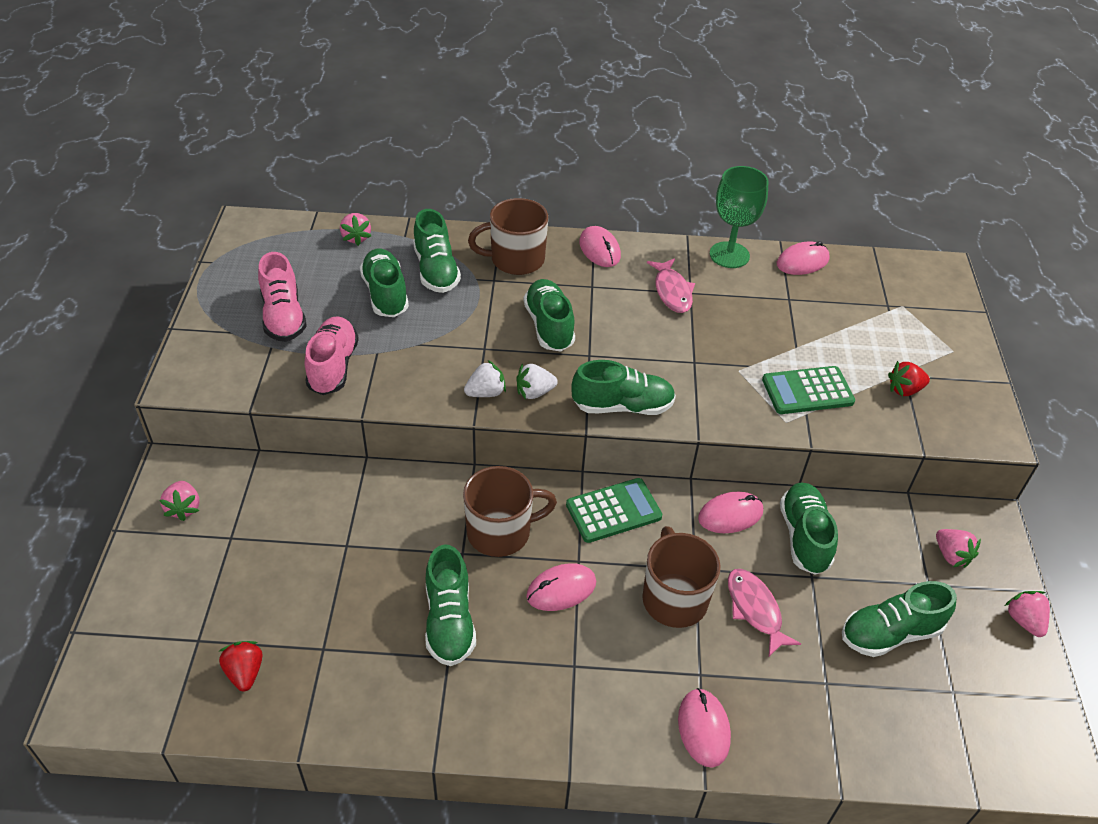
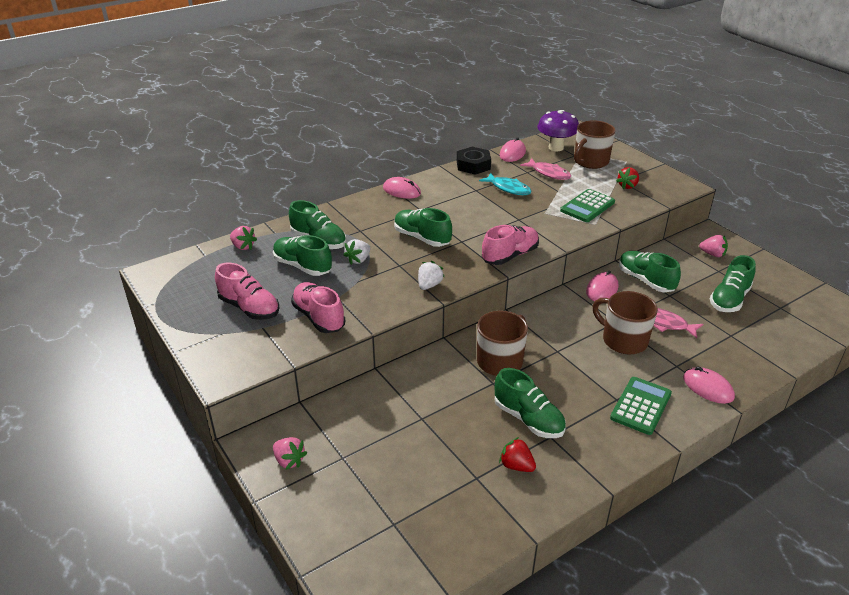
camera: 35 degrees left, 10 degrees down
(245, 672) = (446, 520): red strawberry -> red strawberry (516, 465)
(515, 259) = (360, 215): brown mug -> brown mug (590, 161)
(534, 392) = (456, 272): white strawberry -> white strawberry (358, 260)
(561, 589) = (566, 369): pink mouse -> none
(613, 511) = (545, 318): green calculator -> green calculator (640, 406)
(622, 406) = (510, 255): green shoe -> pink shoe
(672, 291) = (466, 193): pink fish -> pink fish (549, 173)
(729, 255) = (473, 165): green goblet -> black nut
(734, 311) = (508, 188): none -> turquoise fish
(874, 281) = (556, 148): none -> purple mushroom
(1024, 620) = (770, 264): pink strawberry -> none

